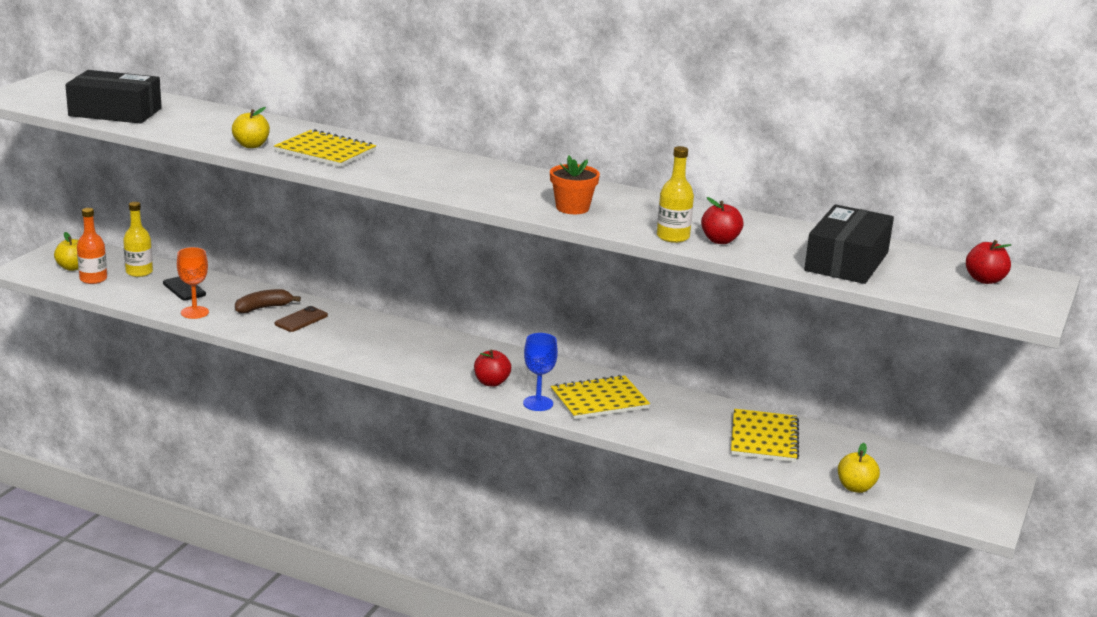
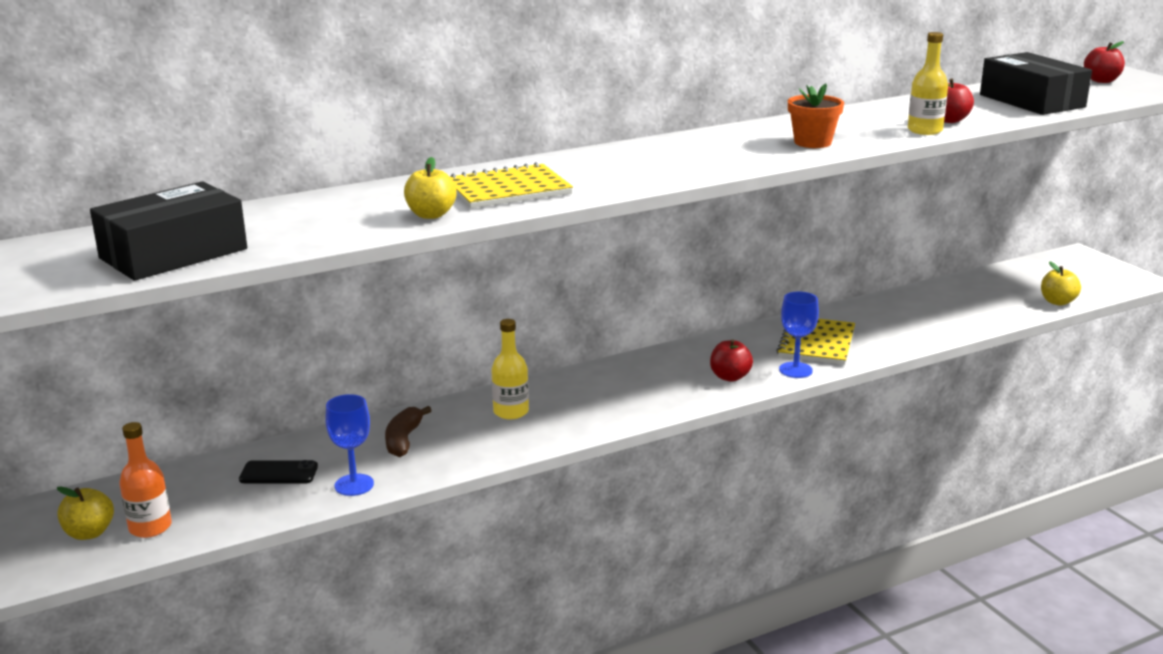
camera: 50 degrees left, 0 degrees up
(139, 272) = (183, 489): yellow bottle -> yellow bottle (511, 412)
(194, 312) = (354, 485): orange goblet -> blue goblet
(301, 320) = (464, 428): brown phone -> none
(764, 438) = (948, 305): yellow notebook -> none

